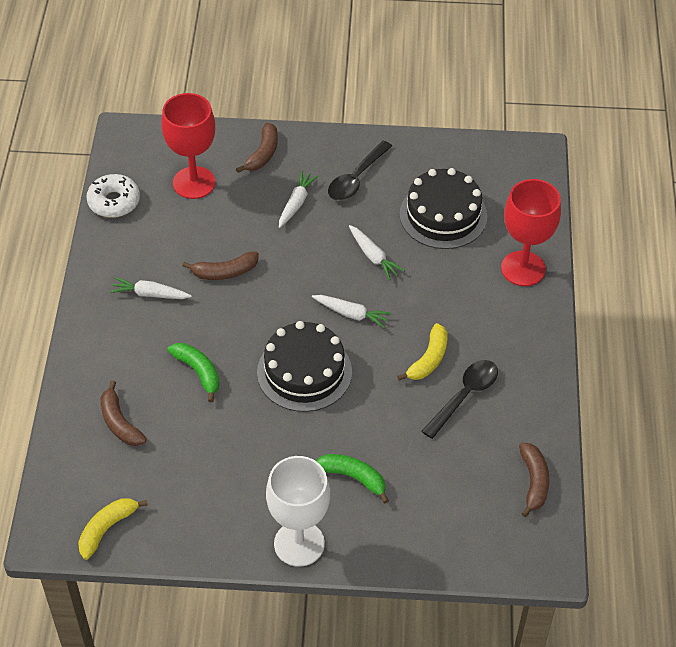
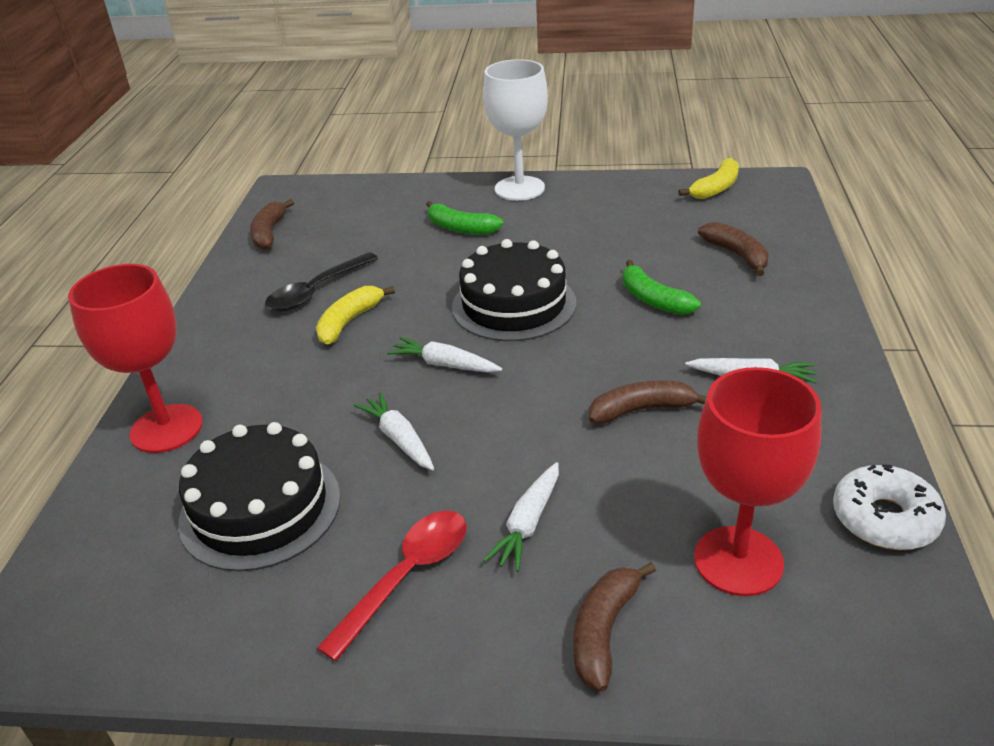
camera: 175 degrees left, 15 degrees down
(356, 178) = (406, 577): black spoon -> red spoon

